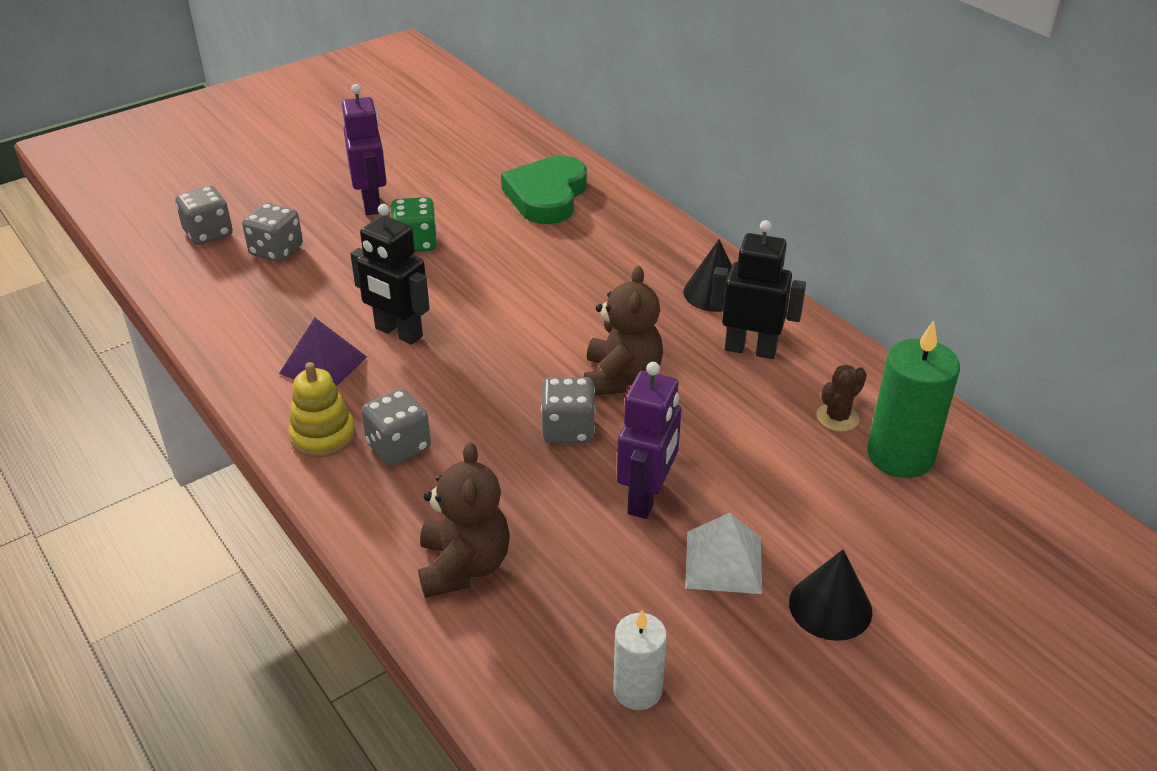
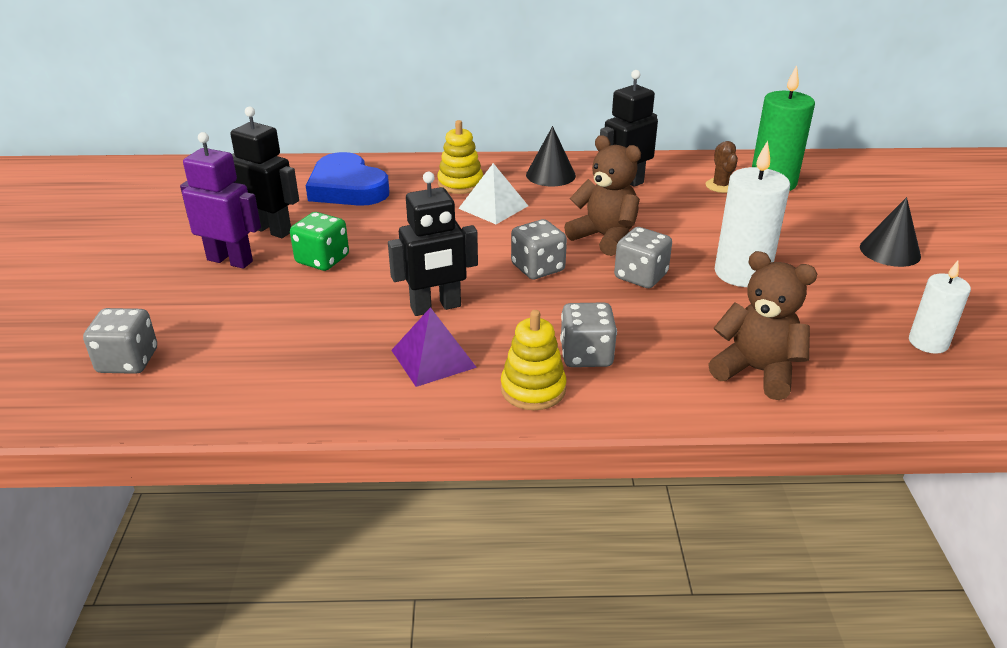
camera: 55 degrees left, 5 degrees down
(276, 250) = (222, 330): grey dice -> grey dice (538, 268)
(436, 197) = (271, 230): none -> black robot
(547, 196) = (347, 188): green heart -> blue heart
(628, 249) = (460, 184): none -> yellow stacking toy
(647, 498) = (742, 273): purple robot -> white candle
(723, 562) = (826, 269): white pyramid -> white pyramid (493, 207)

